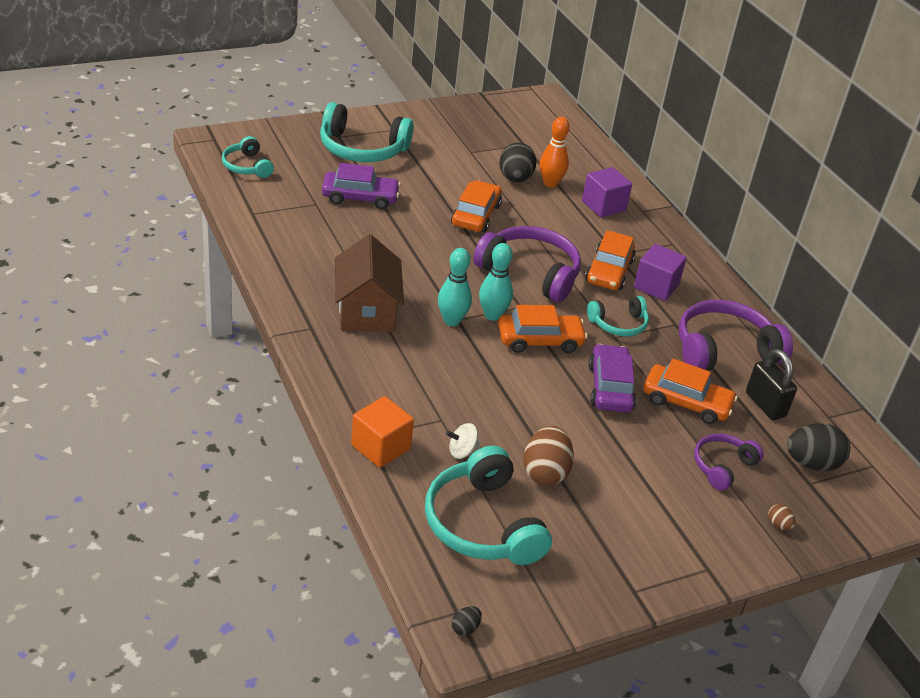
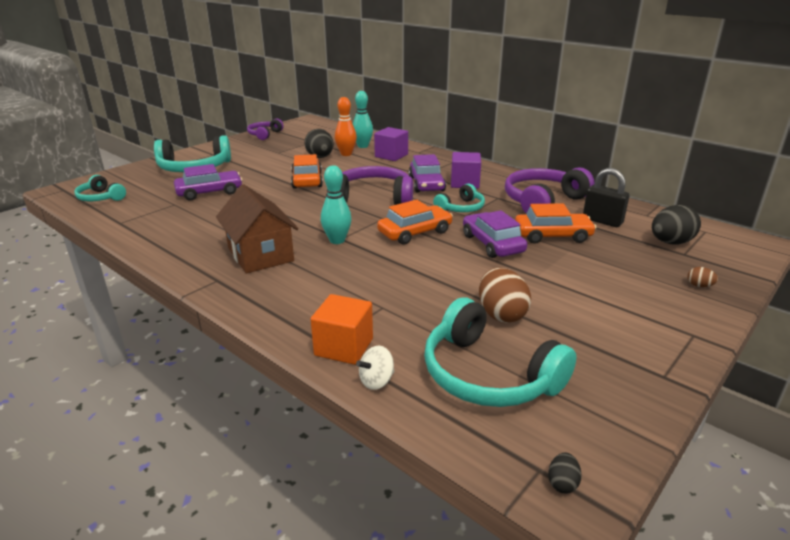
camera: 20 degrees left, 10 degrees down
(462, 452) = (420, 324): white spinning top -> white spinning top (376, 381)
(492, 315) = (366, 228): turquoise bowling pin -> turquoise bowling pin (363, 146)
(609, 271) = (426, 184): orange car -> purple car
(722, 466) = (619, 264): purple headphones -> purple headphones (264, 134)

